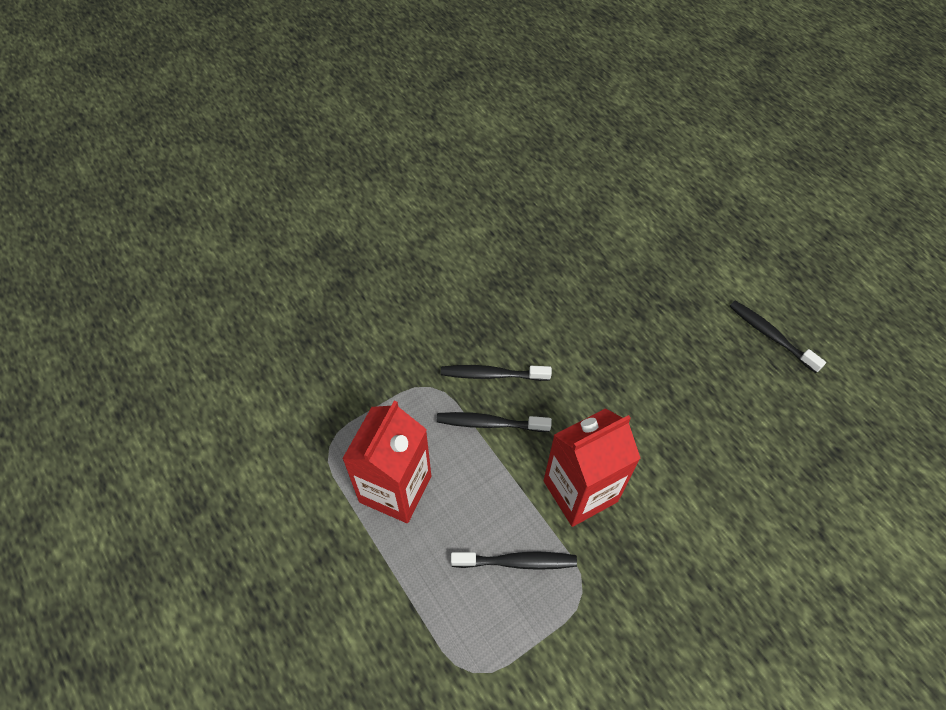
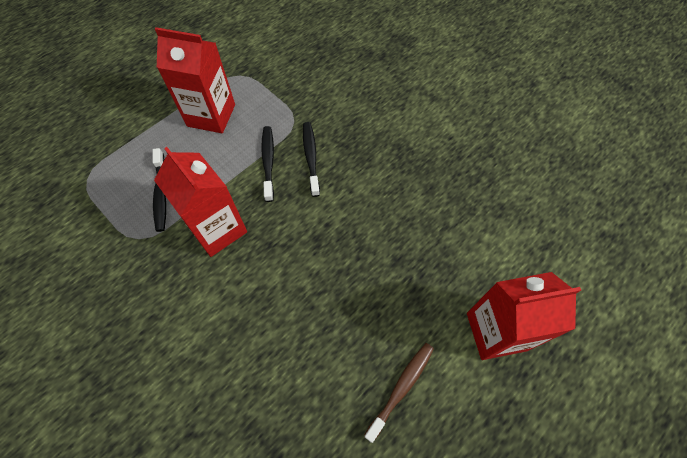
camera: 80 degrees right, 5 degrees up
(717, 250) = (496, 331): none -> red carton
(770, 335) = (401, 388): black toothbrush -> brown toothbrush

